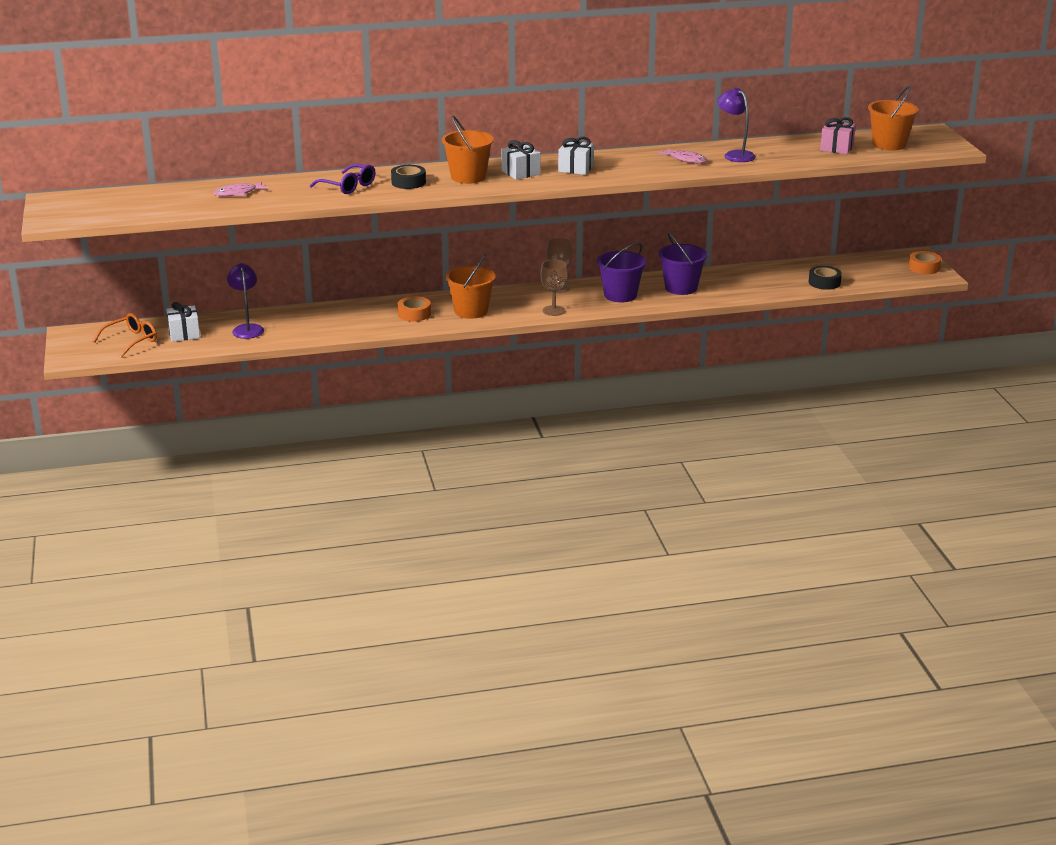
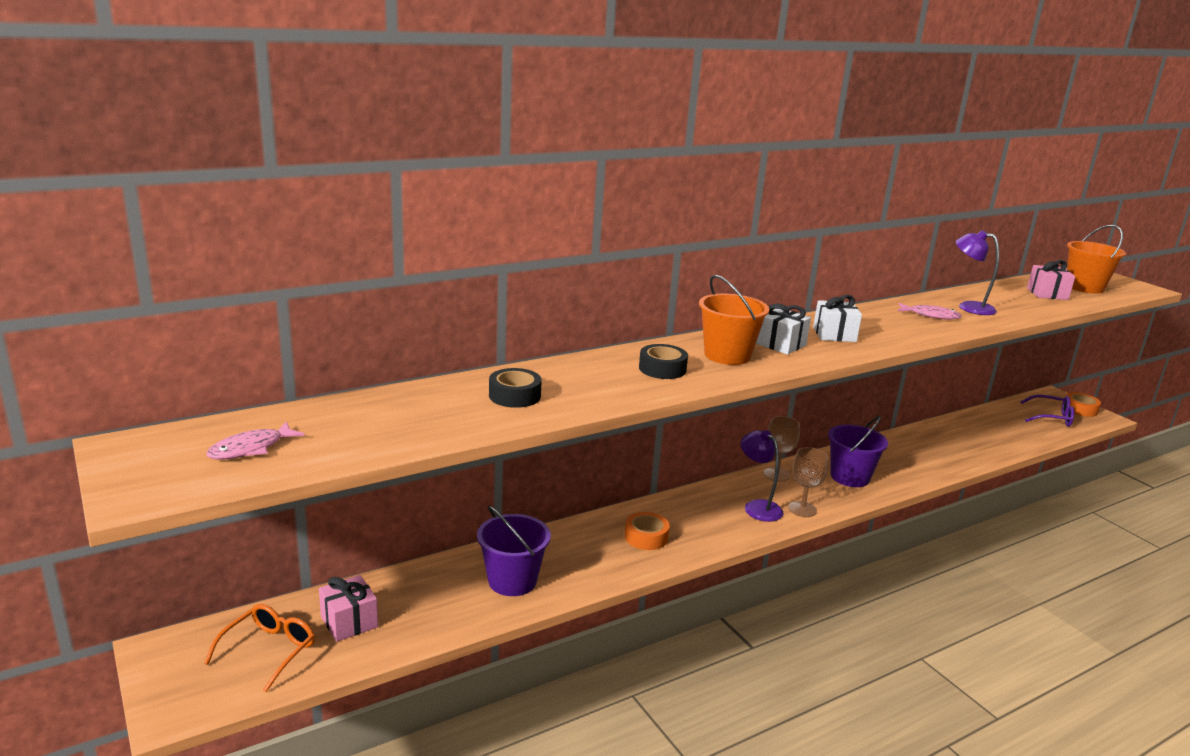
camera: 20 degrees left, 5 degrees down
(184, 334) = (349, 622): white gift -> pink gift
(238, 193) = (440, 406): pink fish -> pink fish (251, 448)
(247, 328) = (439, 596): purple lamp -> purple lamp (757, 507)
(348, 186) = (589, 381): purple glasses -> purple glasses (1051, 417)
(471, 311) = (710, 523): orange bucket -> none
(681, 288) = (899, 459): purple bucket -> purple bucket (512, 581)
(824, 282) = (1021, 436): black tape -> black tape (514, 396)

